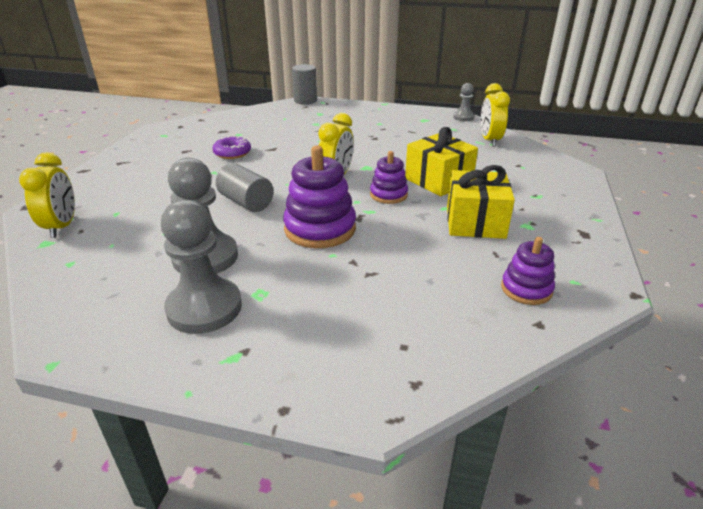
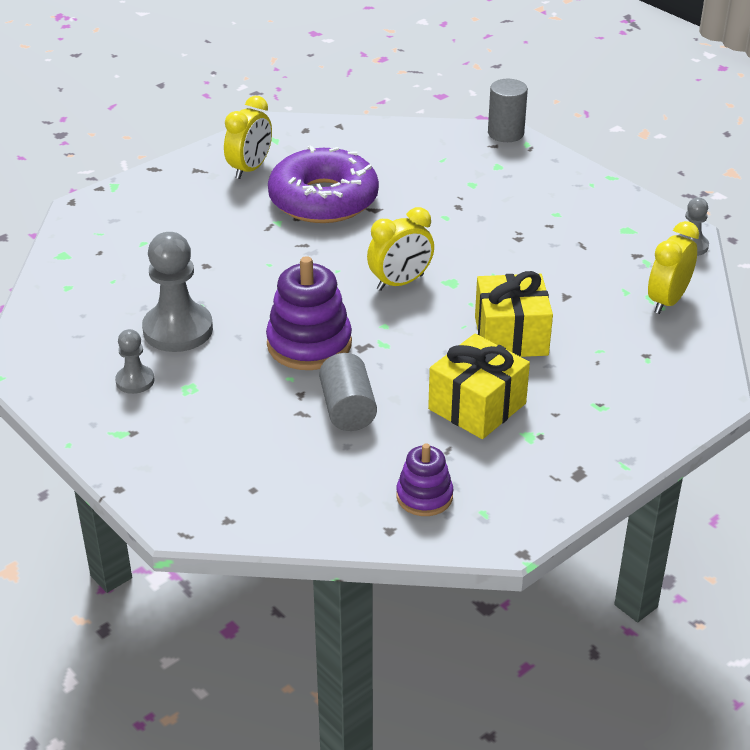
camera: 35 degrees right, 5 degrees up
(62, 226) = (87, 241): yellow clock -> yellow clock (250, 169)
(204, 308) = (135, 381): grey pawn -> grey pawn, size x0.53
(232, 153) = (323, 199): purple donut -> purple donut, size x2.17
(246, 202) = (272, 279): grey cylinder -> grey cylinder (348, 409)
(388, 195) = (428, 331): purple stacking toy -> none

